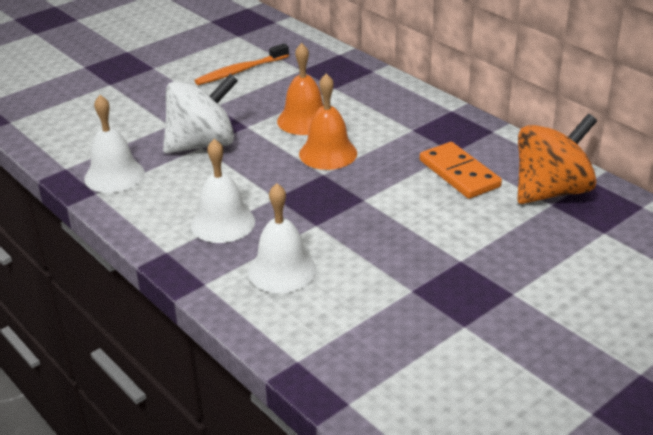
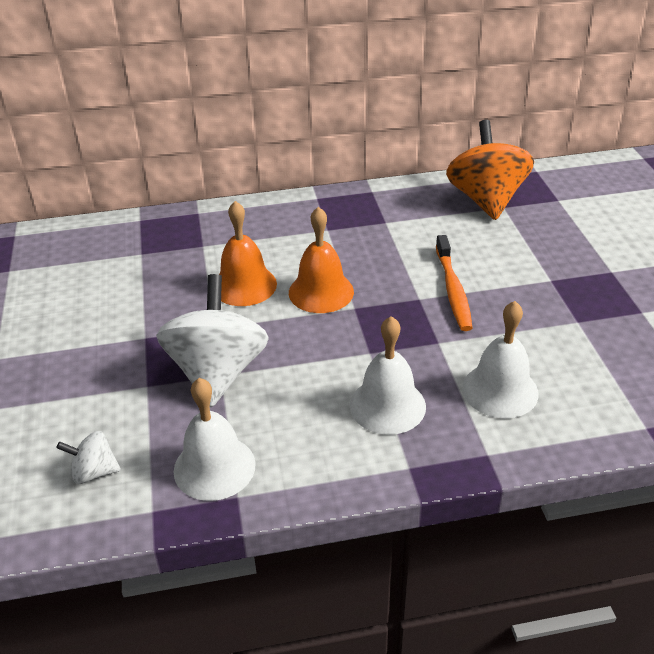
camera: 60 degrees left, 5 degrees up
(83, 137) = (94, 472): none -> white spinning top
(240, 71) = (92, 294): orange toothbrush -> orange toothbrush (453, 290)
(459, 173) = (422, 232): orange domino -> none

